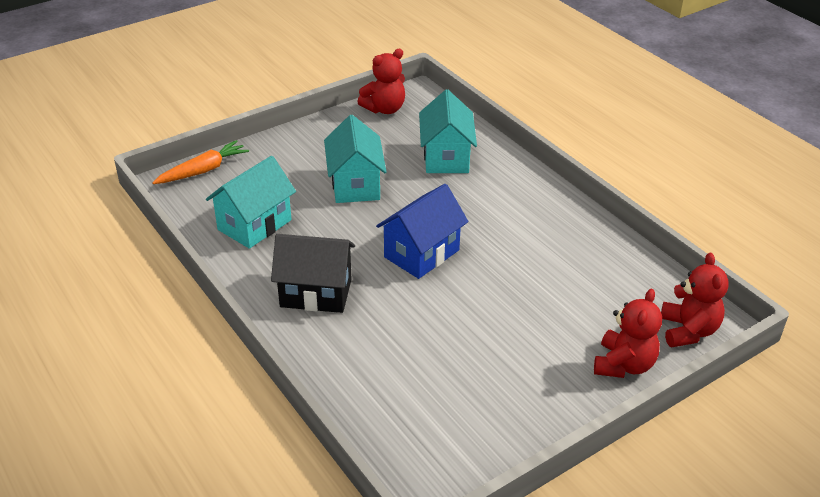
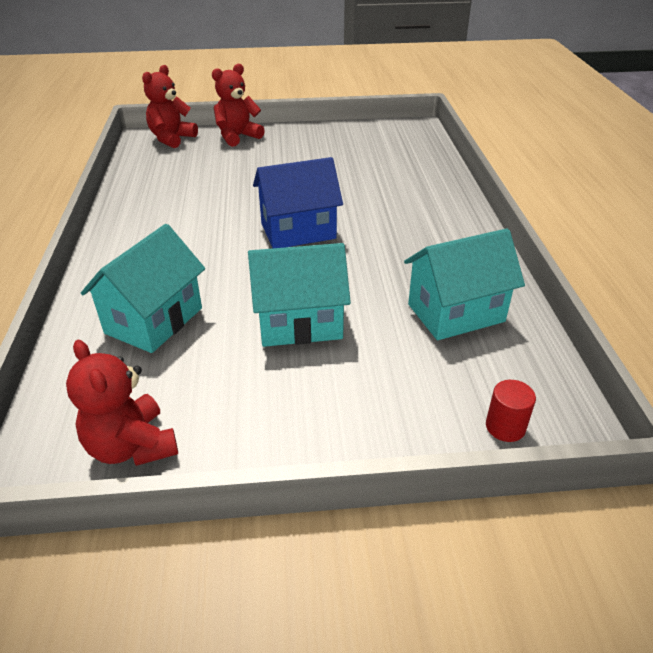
camera: 150 degrees left, 0 degrees up
(203, 170) = (505, 427): orange carrot -> red cylinder
(316, 293) = (422, 230): black house -> none
(355, 185) = (299, 323): turquoise house -> turquoise house turned 60 degrees clockwise
(384, 109) = (132, 446): red teddy bear -> red teddy bear turned 120 degrees counterclockwise

